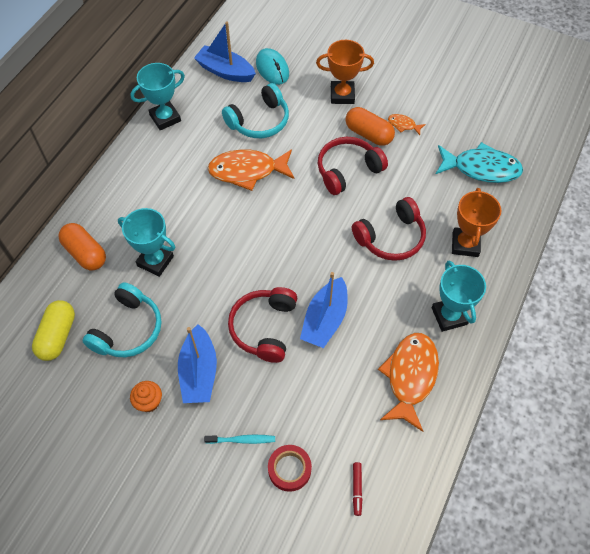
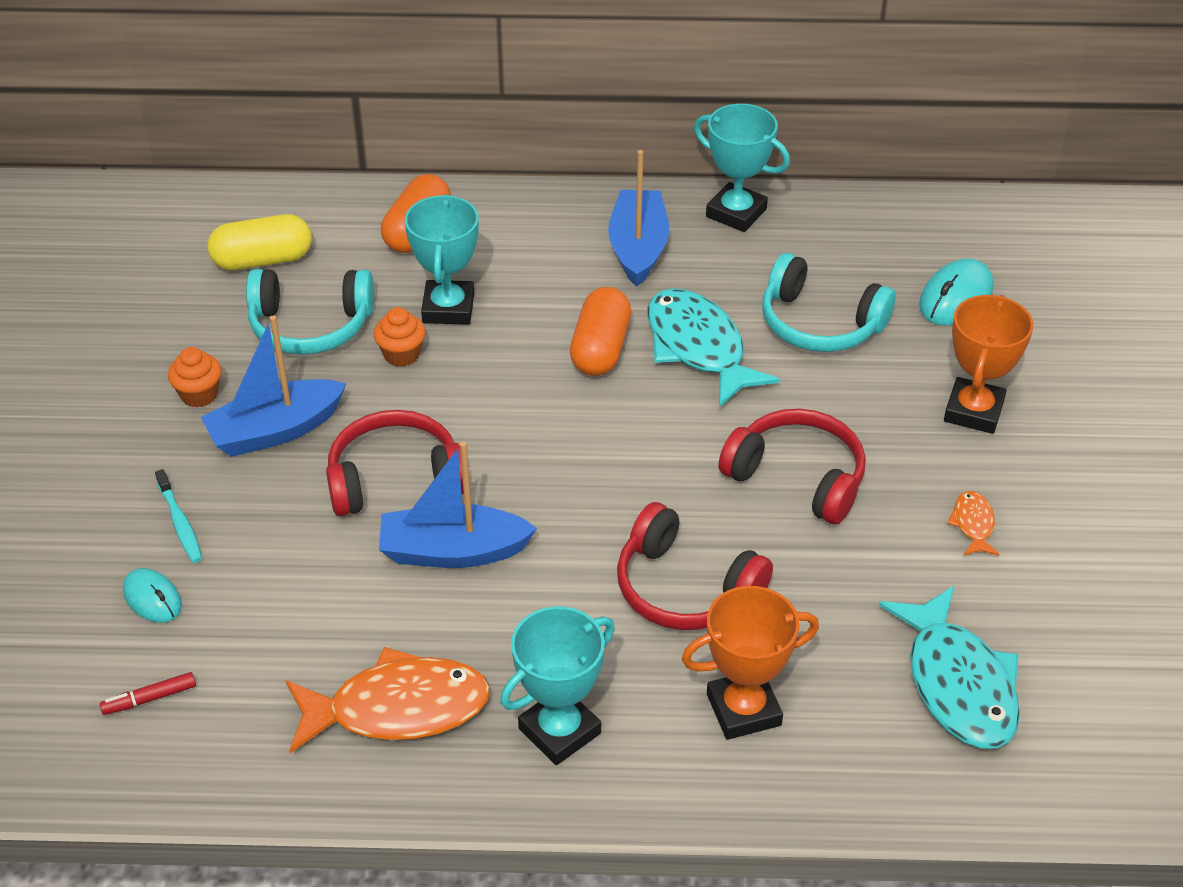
camera: 65 degrees right, 15 degrees down
(177, 294) = (401, 355): none -> orange cupcake
(225, 71) = (897, 243): blue boat -> blue boat (638, 248)
(247, 171) = (698, 348): orange fish -> turquoise fish
(289, 469) = (152, 598): red tape -> turquoise mouse
(342, 95) = (974, 411): orange trophy -> orange trophy turned 45 degrees clockwise
(368, 134) = (908, 480): orange capsule -> orange capsule (600, 349)

